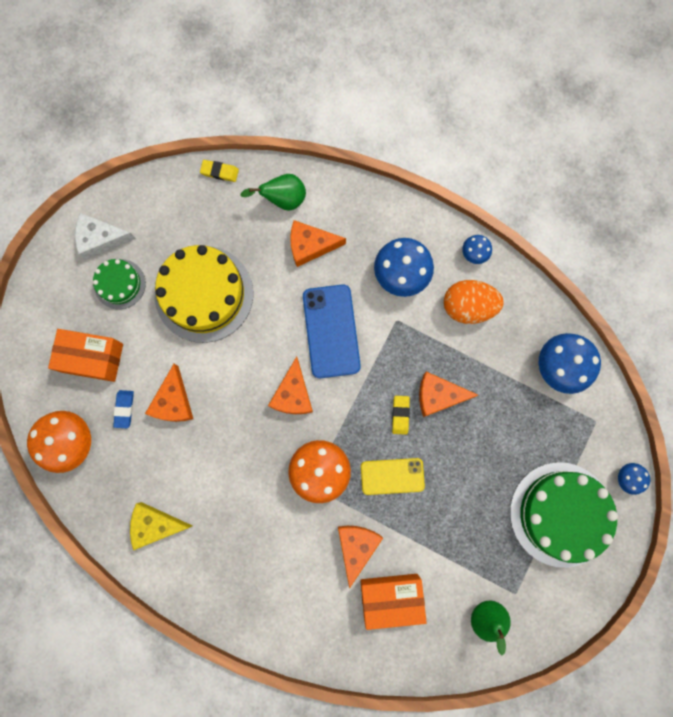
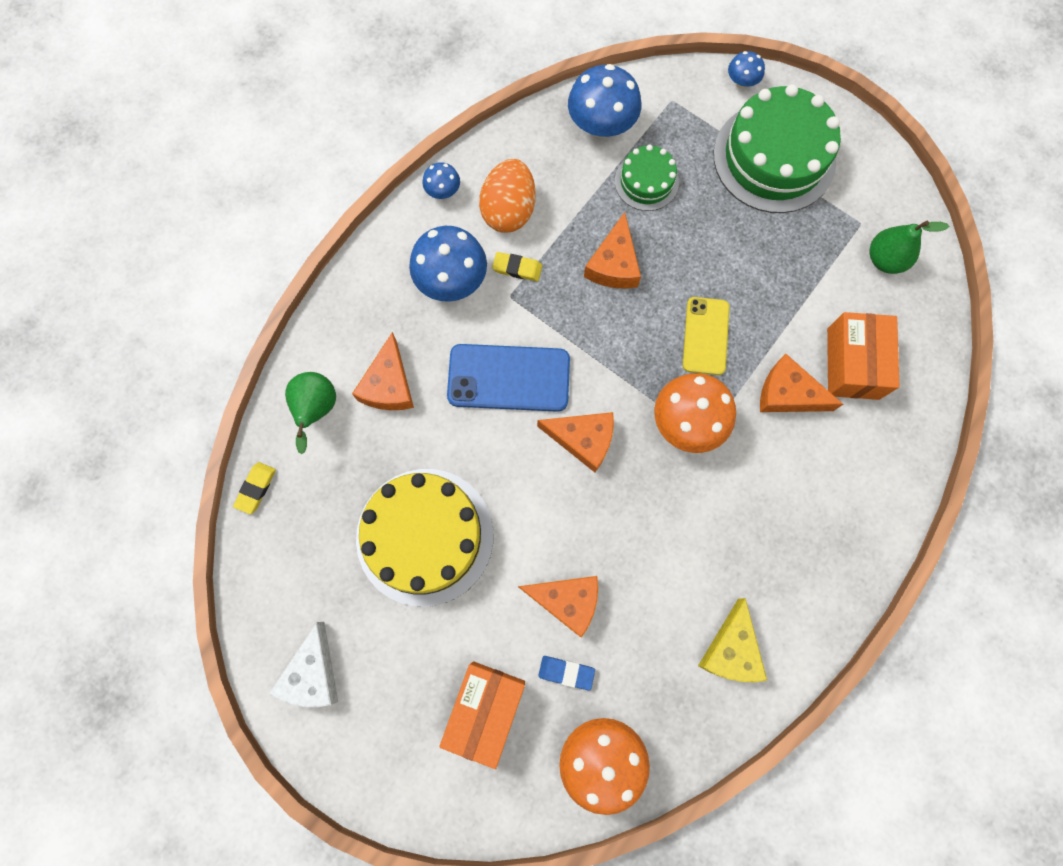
camera: 80 degrees left, 5 degrees down
(120, 284) = (385, 654): green cake -> green cake (646, 181)
(400, 415) = (631, 313): yellow eraser -> yellow eraser (517, 268)

